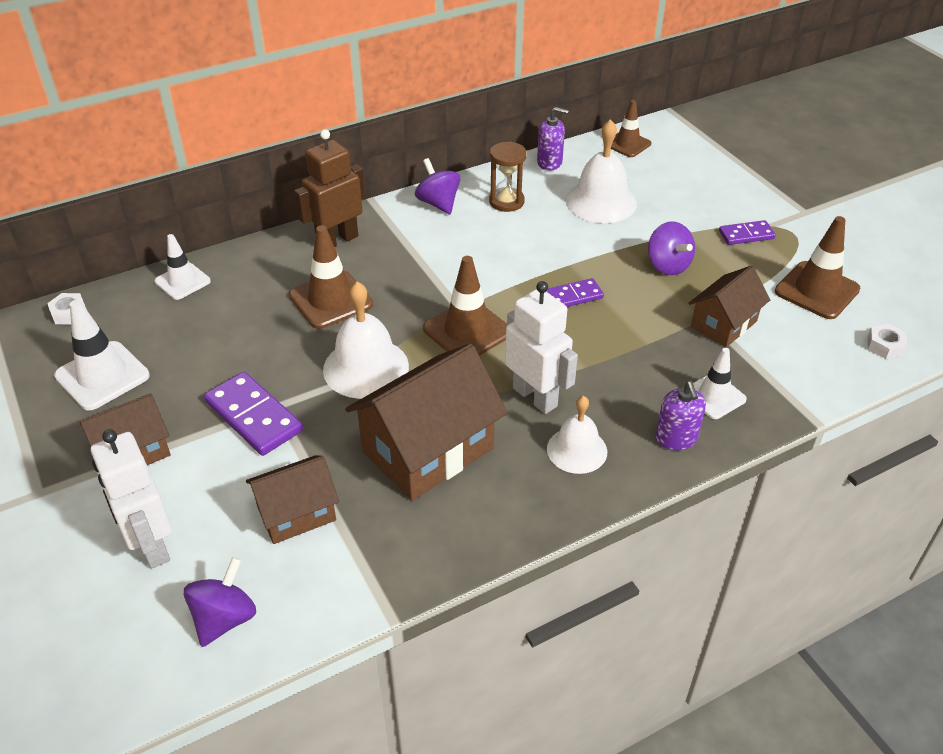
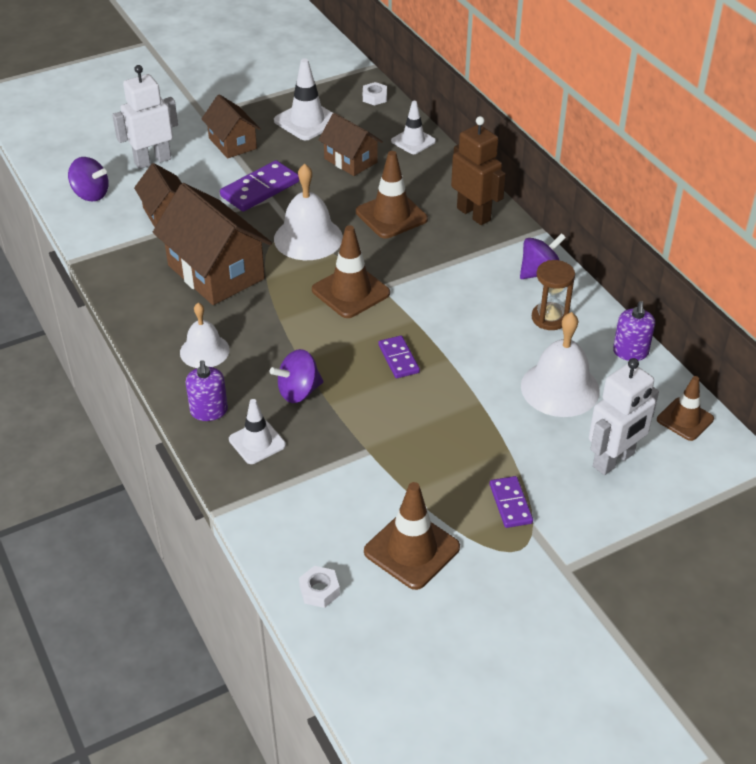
camera: 90 degrees right, 0 degrees up
(535, 397) = (267, 329): white robot -> white robot (614, 460)
(668, 265) = (450, 431): purple spinning top -> purple spinning top (298, 392)
(676, 438) = (209, 411): purple soap dispenser -> purple soap dispenser turned 90 degrees counterclockwise
(723, 324) = (356, 463): brown house -> brown house (350, 160)

